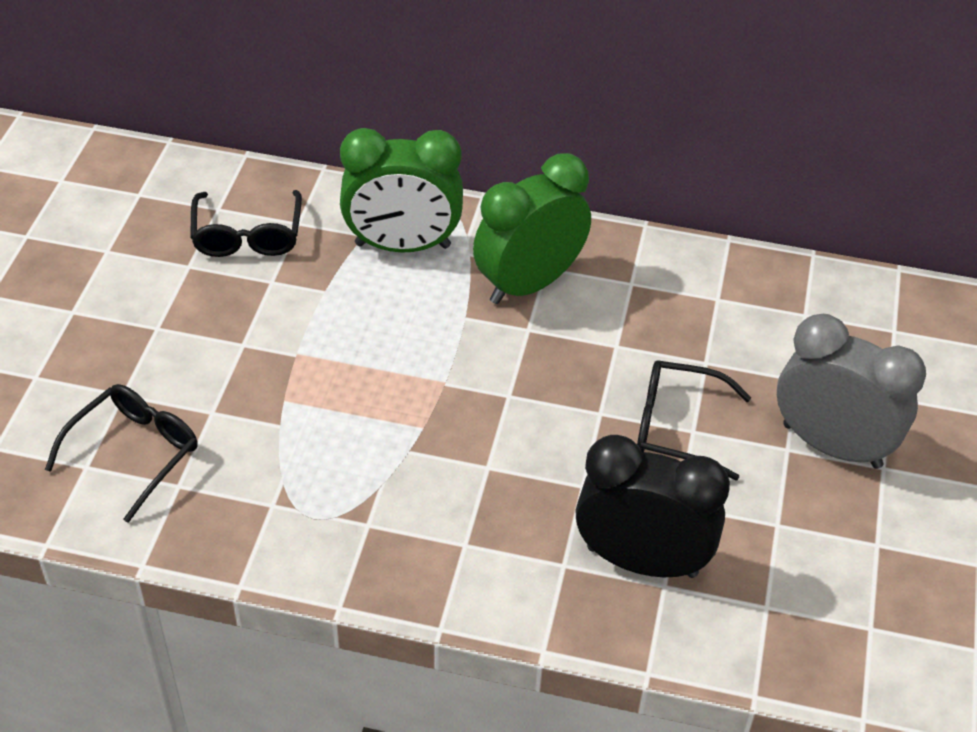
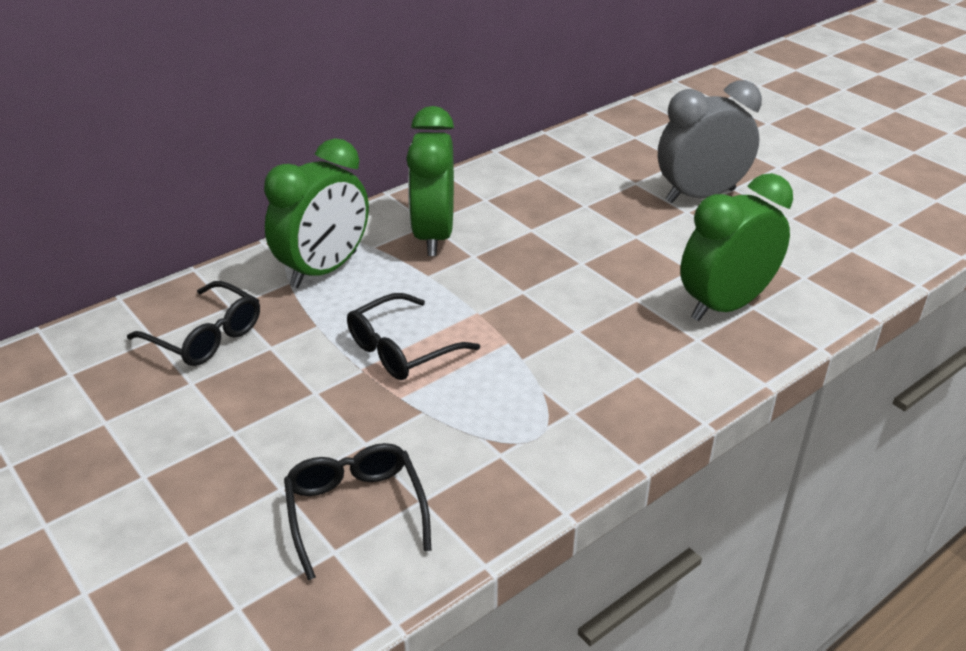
camera: 50 degrees left, 10 degrees down
(642, 561) = (725, 305): black clock -> green clock
(675, 427) = (626, 240): black glasses -> black glasses (400, 350)

